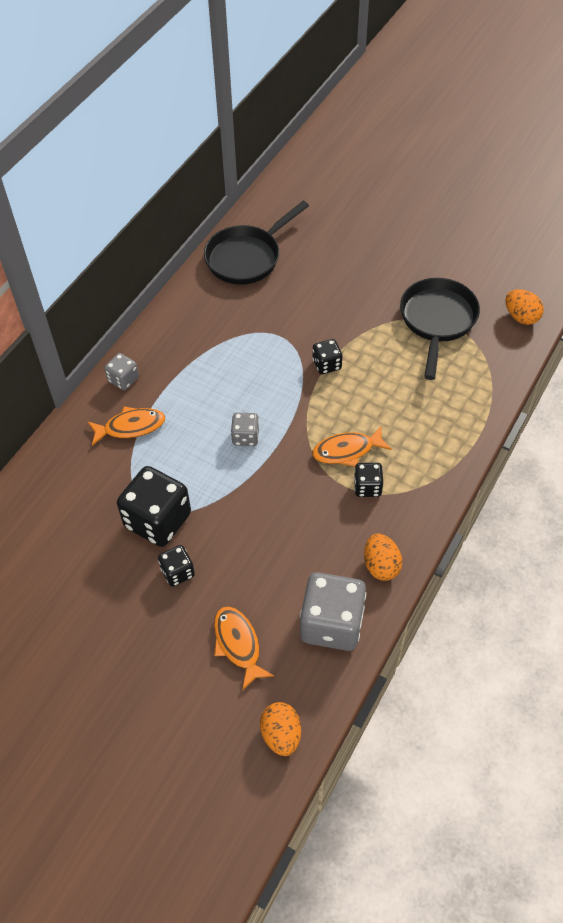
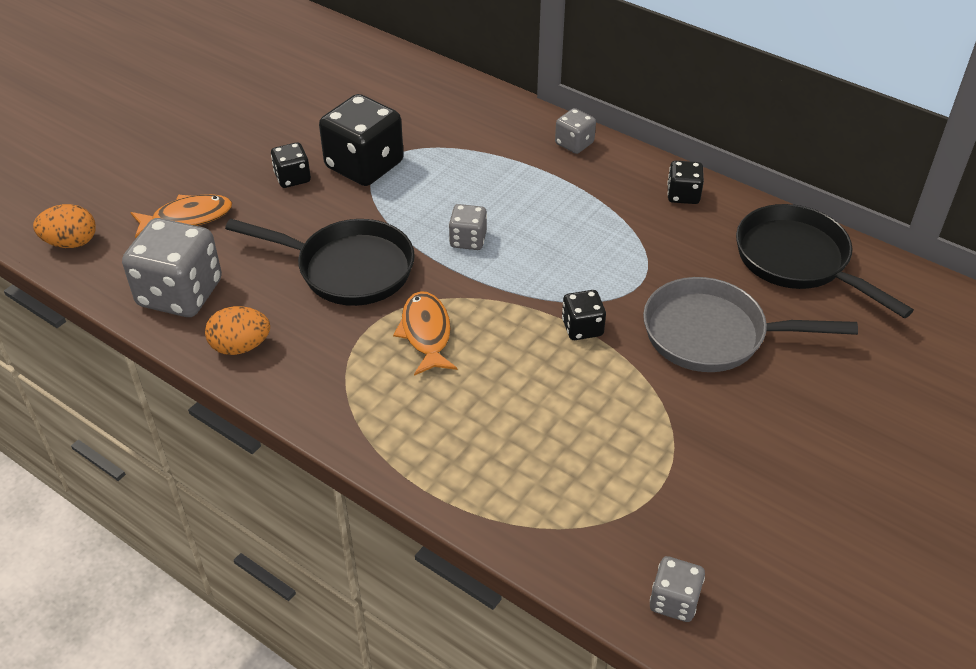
camera: 95 degrees right, 10 degrees down
(131, 427) = (500, 148): orange fish -> none
(321, 299) = (713, 334): none -> grey pan
(367, 487) = (362, 347): black dice -> black dice (683, 195)
(437, 321) = (666, 473): black pan -> black pan (348, 269)
(521, 317) = (674, 601): orange egg -> grey dice

